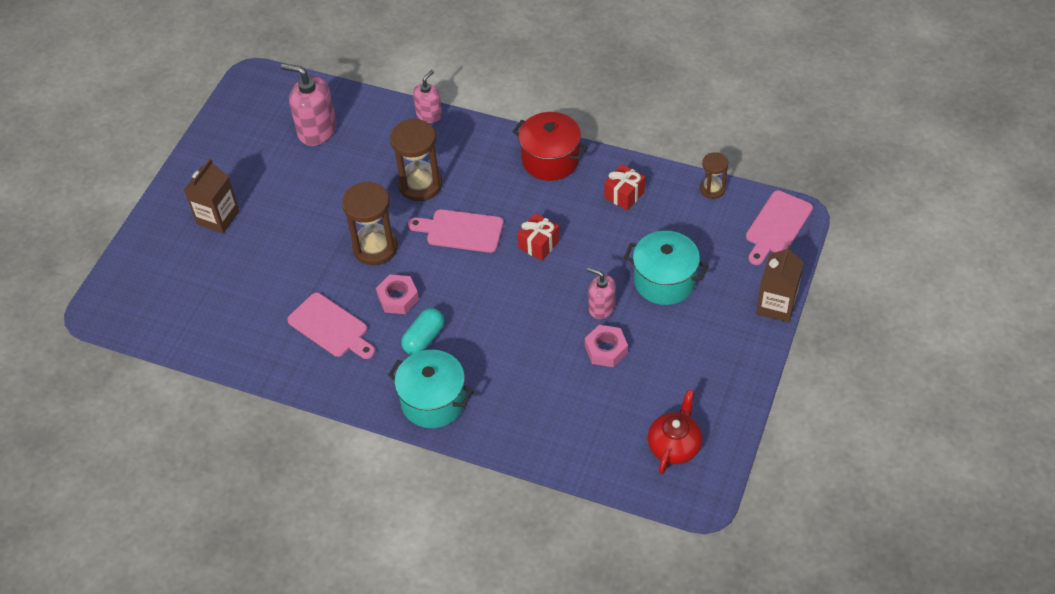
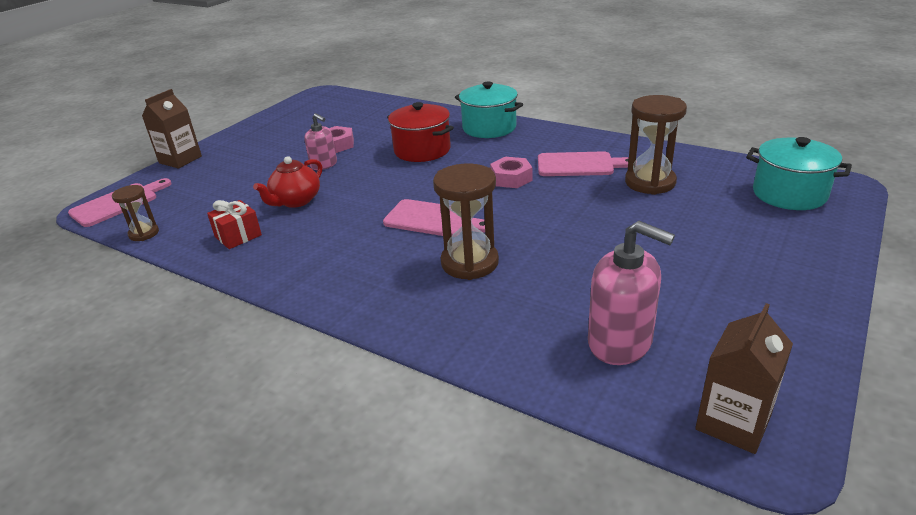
camera: 170 degrees left, 20 degrees down
(218, 217) = (740, 250): brown carton -> brown carton (733, 422)
(331, 327) = (579, 165): pink cutting board -> pink cutting board turned 135 degrees clockwise
(375, 247) = (532, 213): brown hourglass -> brown hourglass (650, 182)
(424, 339) = (490, 155): turquoise capsule -> none
(429, 114) = (436, 346): pink soap dispenser -> none
(539, 244) = (355, 205): red gift -> none
(550, 160) = (295, 274): red pot -> red pot (422, 150)
(664, 281) = (256, 176): turquoise pot -> turquoise pot (789, 194)
(674, 446) = (321, 108): red teapot -> red teapot (296, 201)

